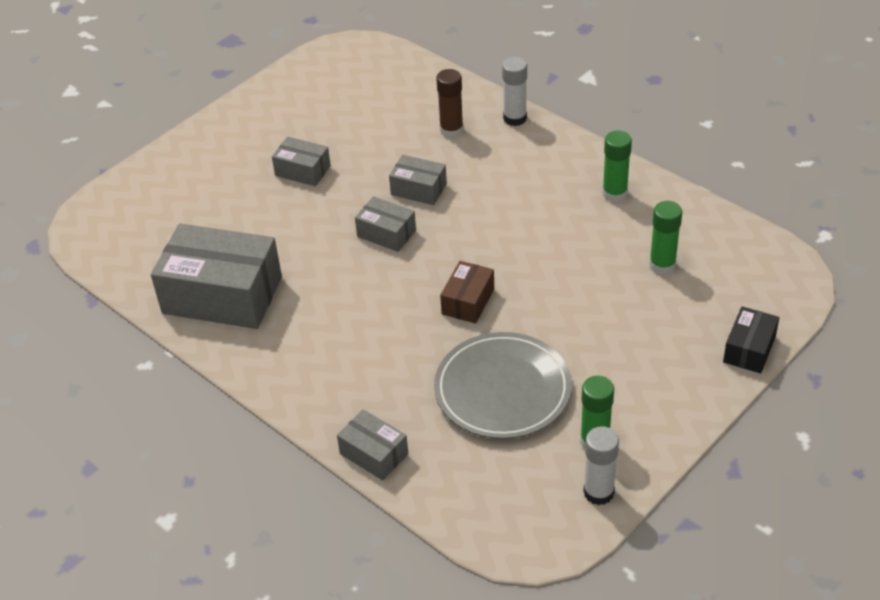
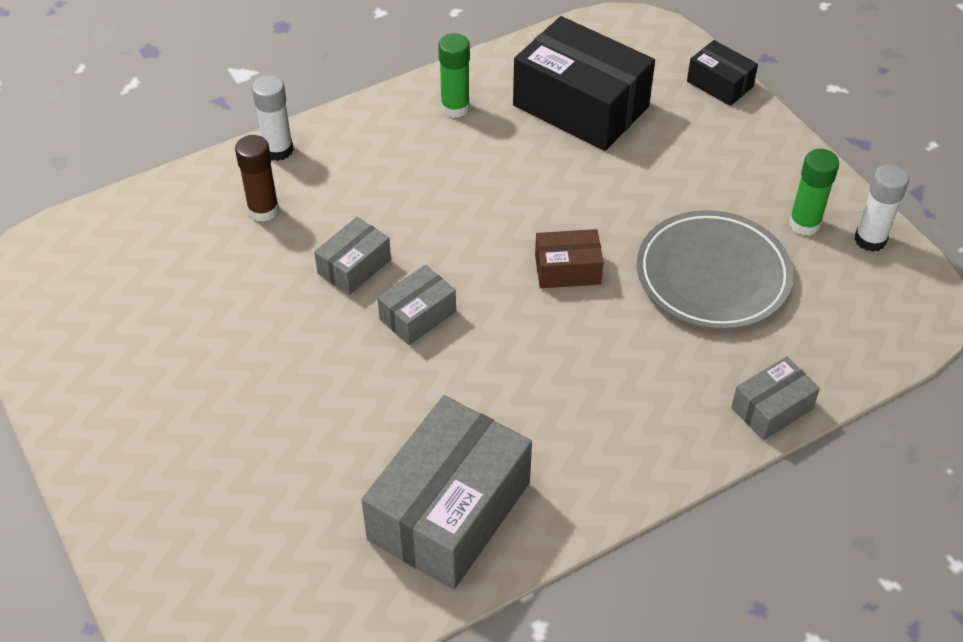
camera: 75 degrees left, 5 degrees up
(303, 171) = (249, 374): grey box -> none
(468, 301) = (567, 269): brown box -> brown box turned 45 degrees counterclockwise
(662, 265) = (581, 106): green glue stick -> black box

